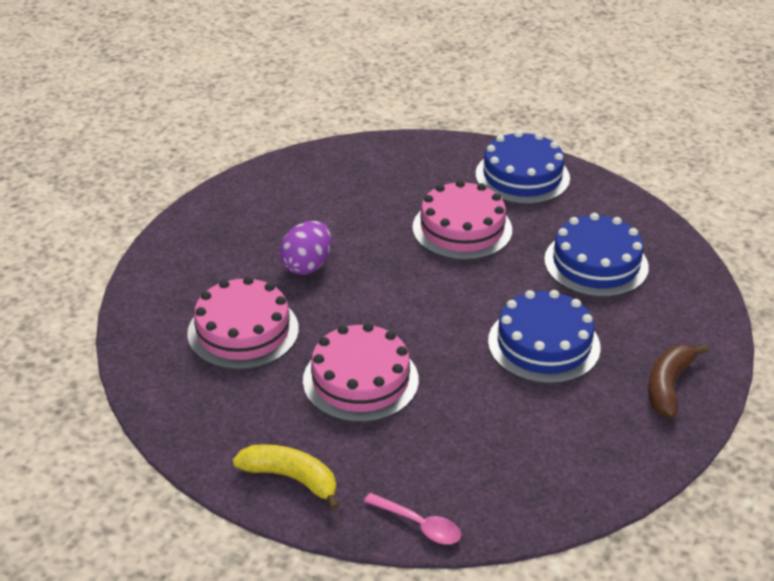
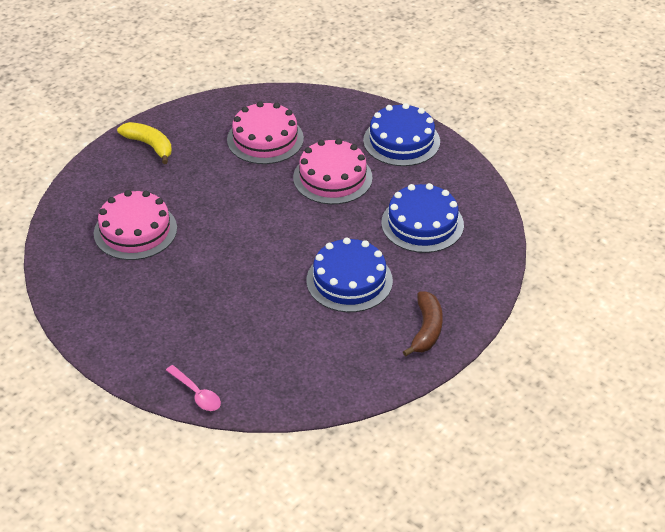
camera: 15 degrees right, 5 degrees up
(291, 478) = (124, 344): yellow banana -> yellow banana (149, 145)
(307, 265) = (202, 187): purple egg -> none
(360, 380) = (203, 283): pink cake -> pink cake (265, 139)
(668, 386) = (426, 329): brown banana -> brown banana turned 150 degrees clockwise

